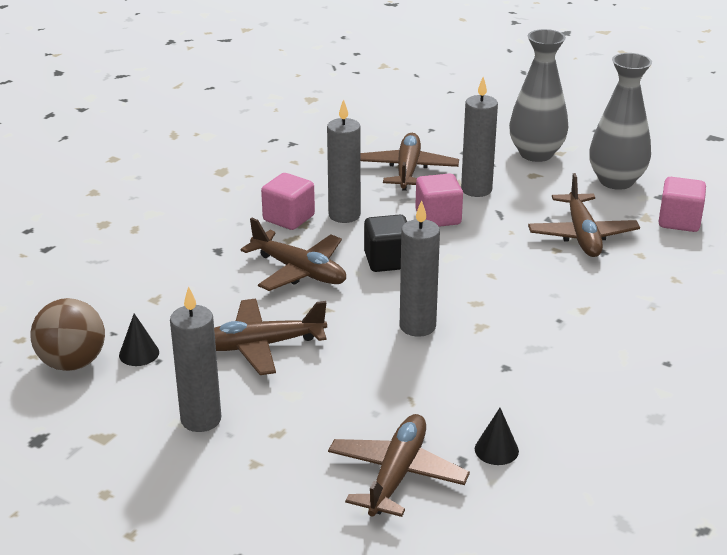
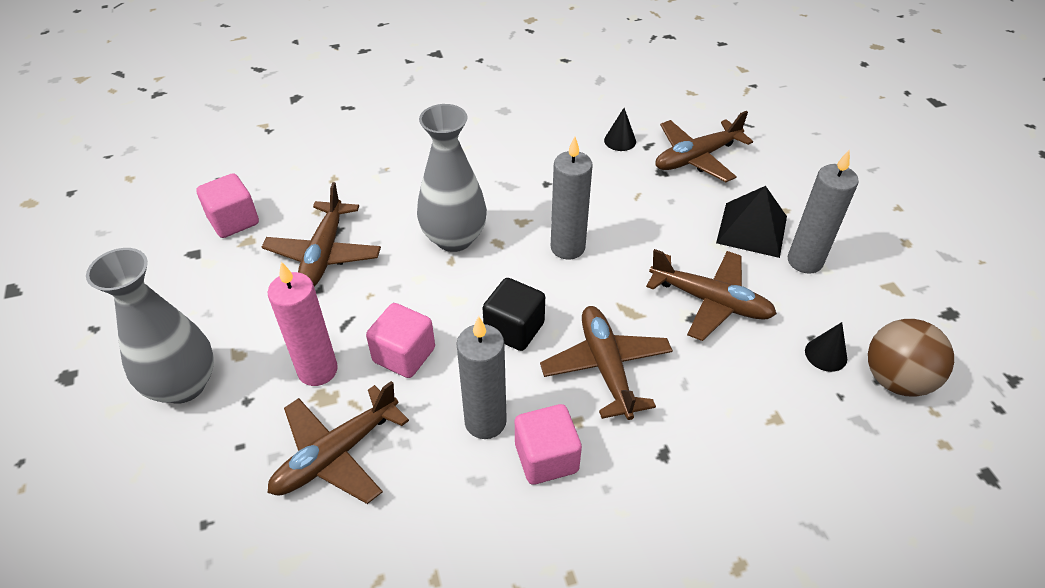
camera: 140 degrees left, 15 degrees up
(273, 424) = (751, 229): none -> black pyramid
(476, 190) = (317, 370): grey candle -> pink candle
(582, 235) = (324, 254): brown plane -> brown plane turned 150 degrees clockwise
(616, 181) = (191, 295): grey vase -> grey vase (454, 238)

